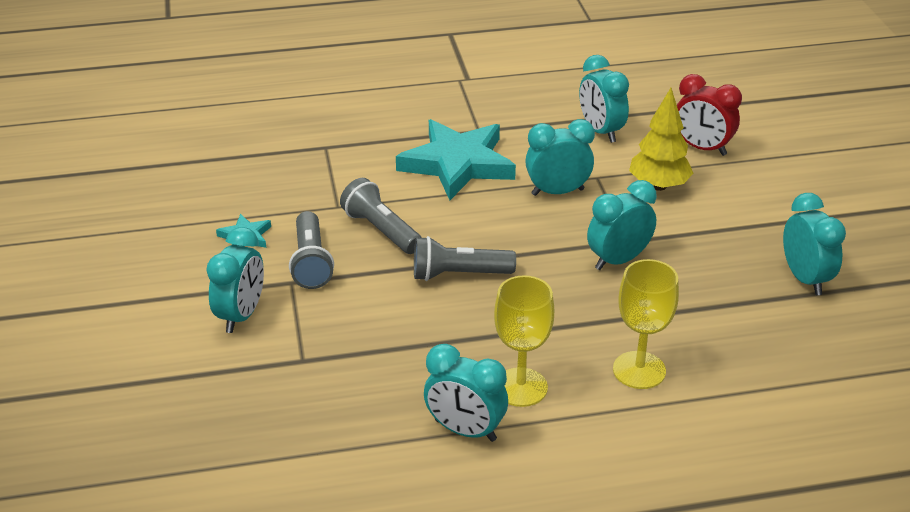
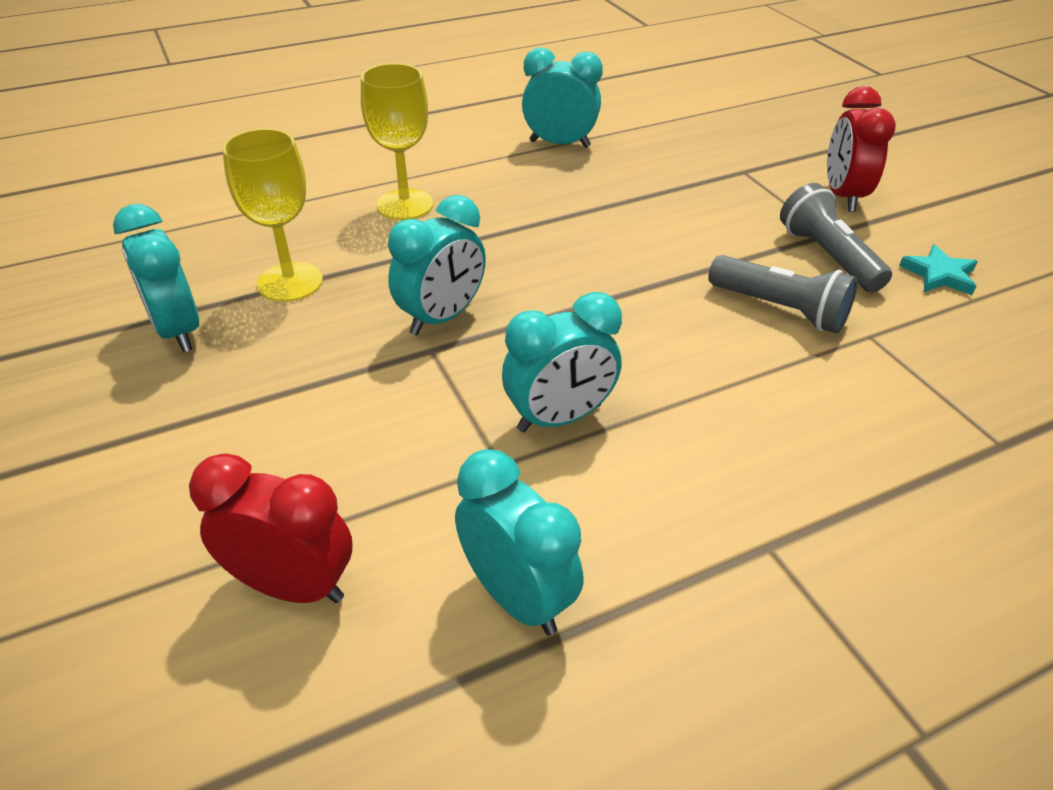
camera: 165 degrees right, 5 degrees up
(241, 315) = (843, 196): turquoise clock -> red clock
(457, 164) = (753, 448): turquoise star -> none
(458, 274) = (642, 269): grey flashlight -> none
(520, 387) = (522, 177): yellow goblet -> yellow goblet (290, 282)
(658, 186) = (386, 463): yellow tree -> none

